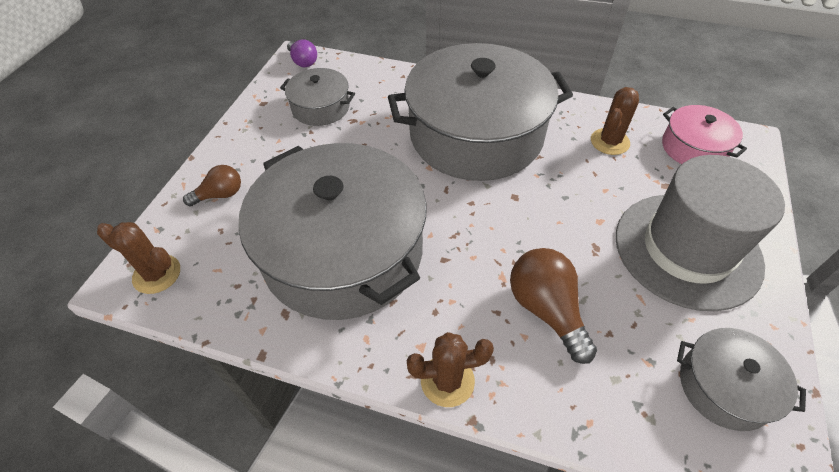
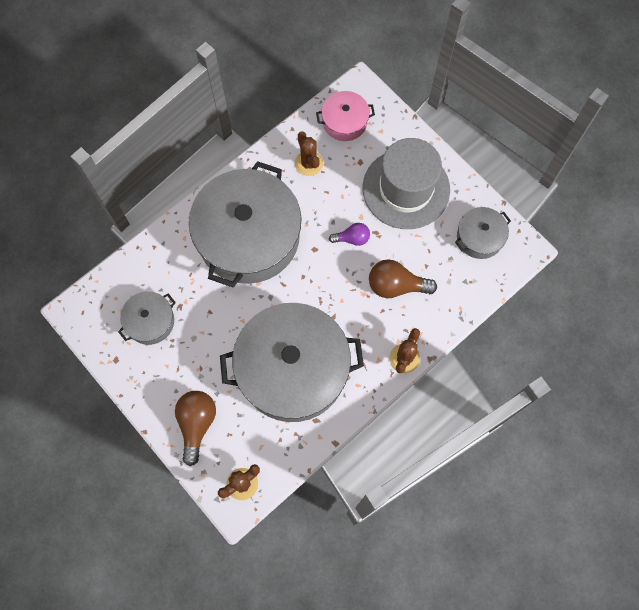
camera: 60 degrees left, 20 degrees up
(220, 195) = (197, 424): brown light bulb -> brown light bulb, size x1.65
(303, 61) = (83, 309): purple light bulb -> purple light bulb (352, 238)

